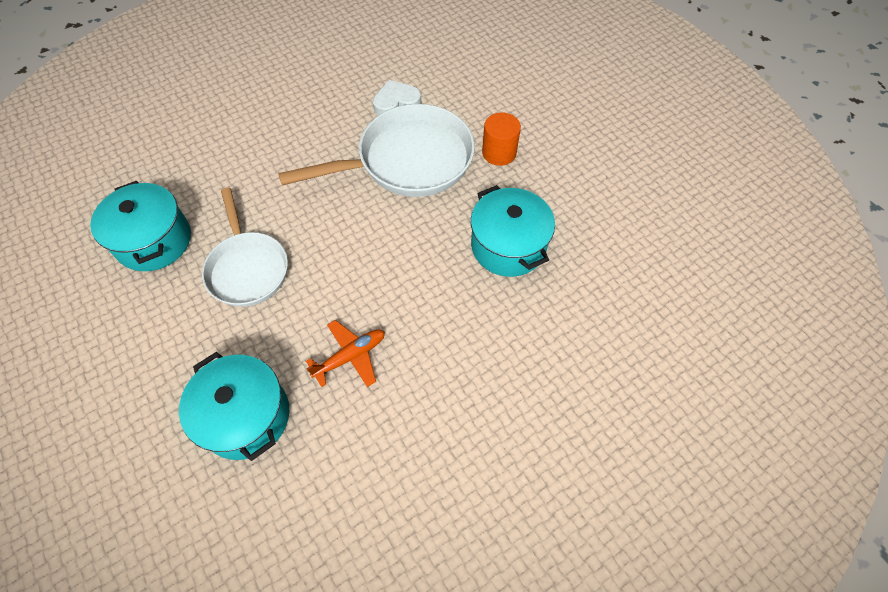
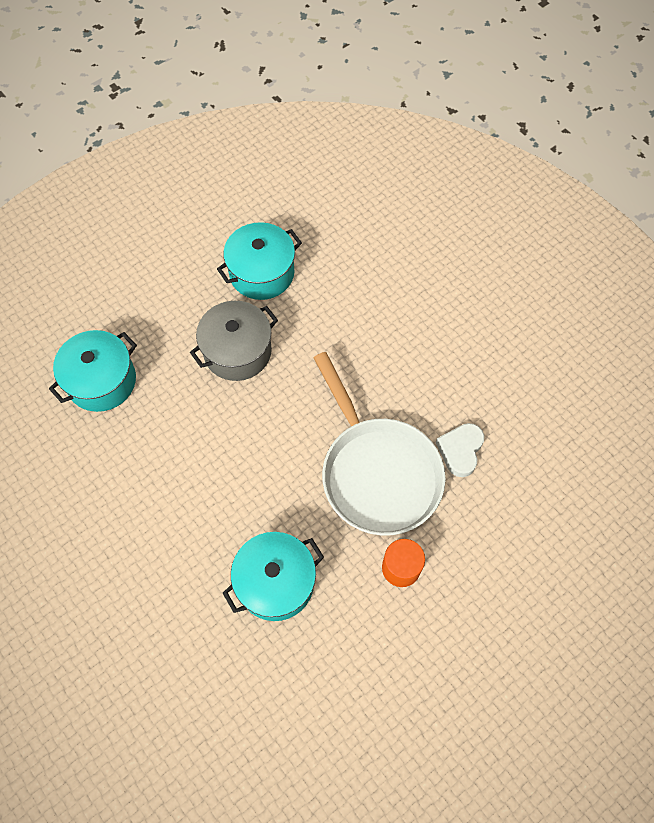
camera: 85 degrees right, 5 degrees up
(247, 268) = (237, 351): white pan -> grey pot
(351, 356) = (153, 450): orange plane -> none
(396, 103) = (460, 450): white heart -> white heart turned 135 degrees counterclockwise

